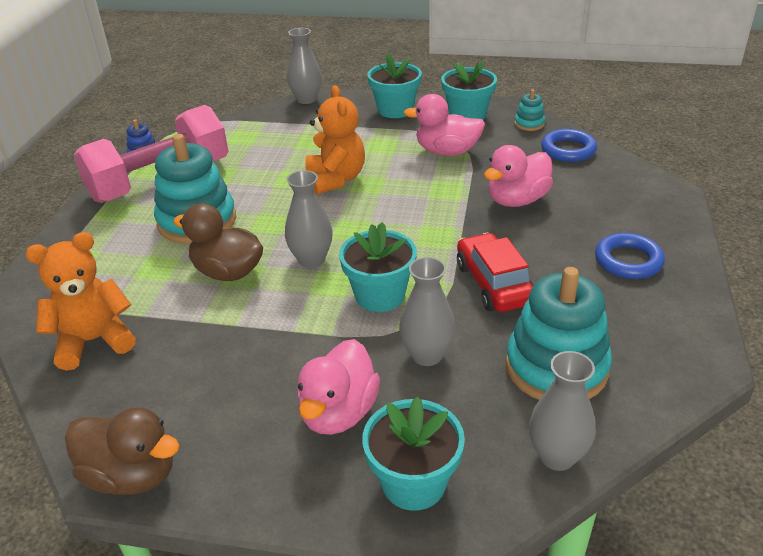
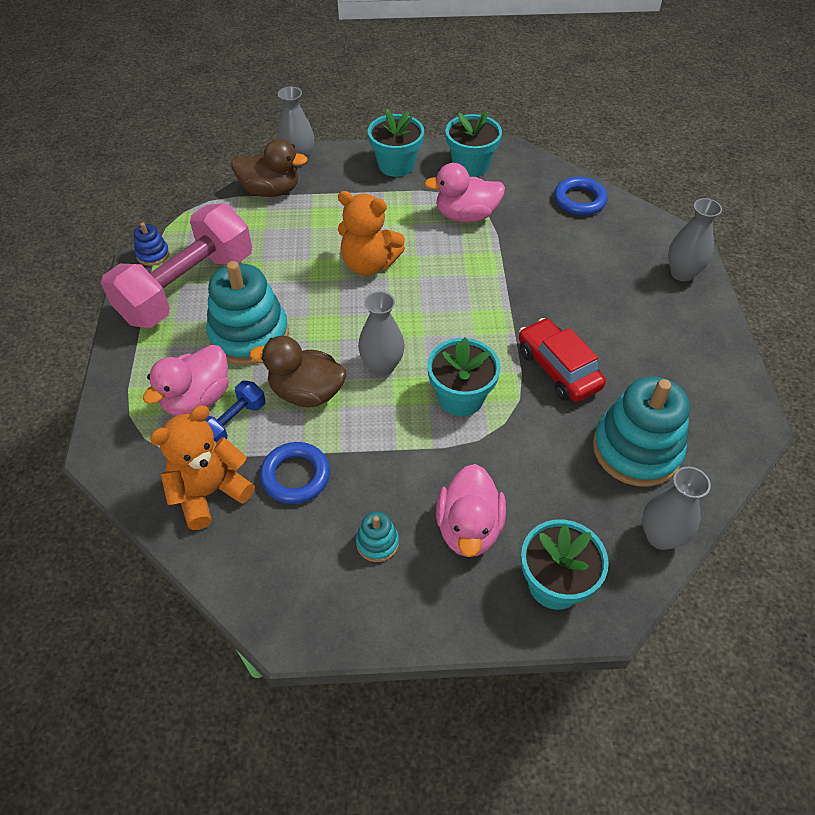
camera: 15 degrees left, 15 degrees up
(132, 475) = (312, 625): brown duck -> brown duck (271, 190)
(147, 287) = (234, 422): none -> blue dumbbell
(336, 179) = (369, 264): orange teddy bear -> orange teddy bear turned 135 degrees clockwise
(427, 355) = (524, 455): grey vase -> grey vase (682, 273)
(517, 200) = (550, 268): pink duck -> pink duck (197, 399)
(529, 124) = (534, 170): turquoise stacking toy -> turquoise stacking toy (377, 543)
(628, 261) = (666, 326): blue ring -> blue ring (295, 476)

